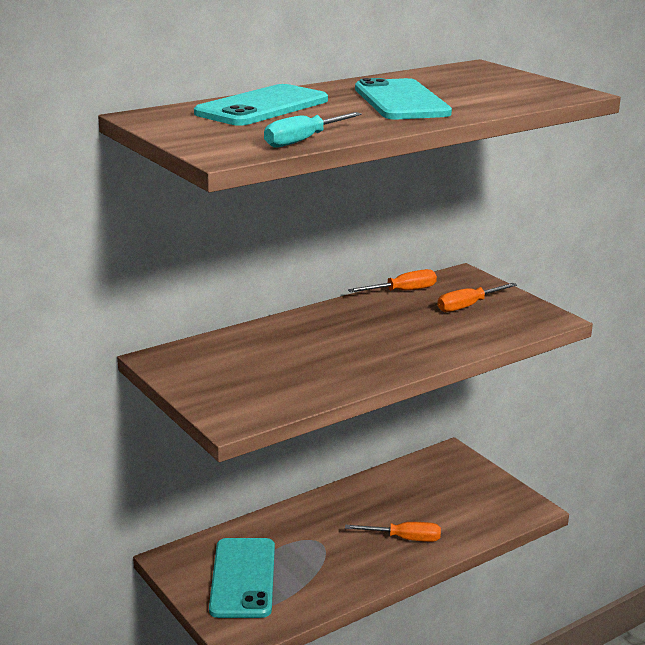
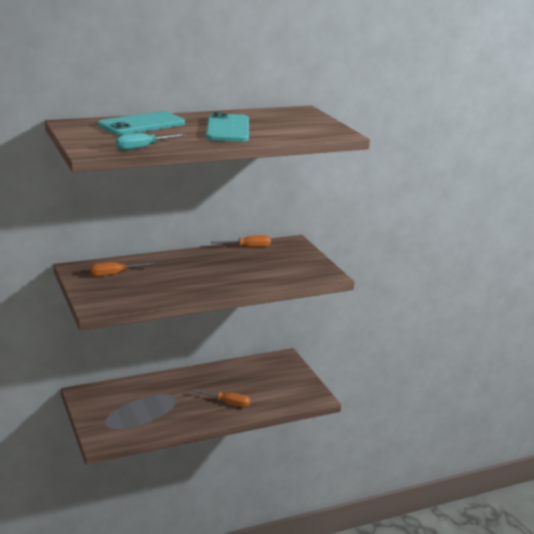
camera: 10 degrees right, 0 degrees up
(243, 578) = (118, 410): turquoise phone -> none
(468, 306) = (282, 261): orange screwdriver -> orange screwdriver (115, 274)

